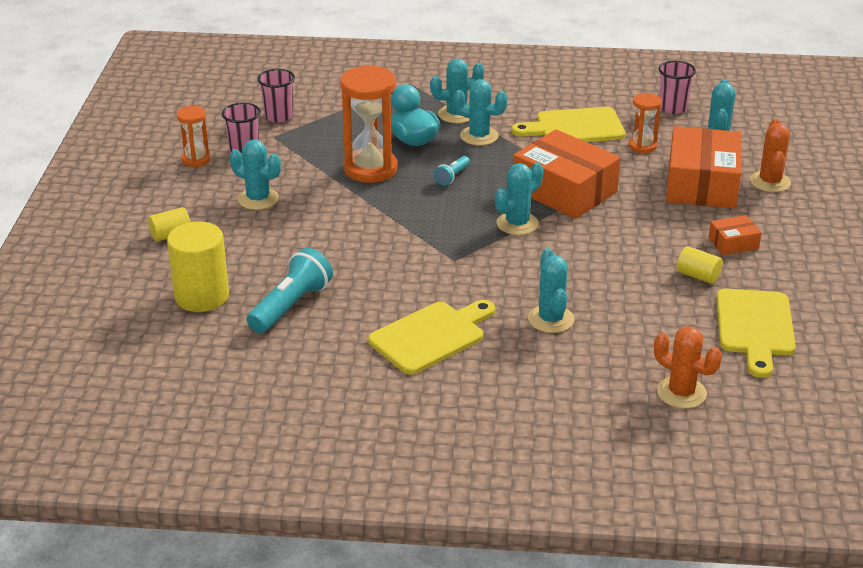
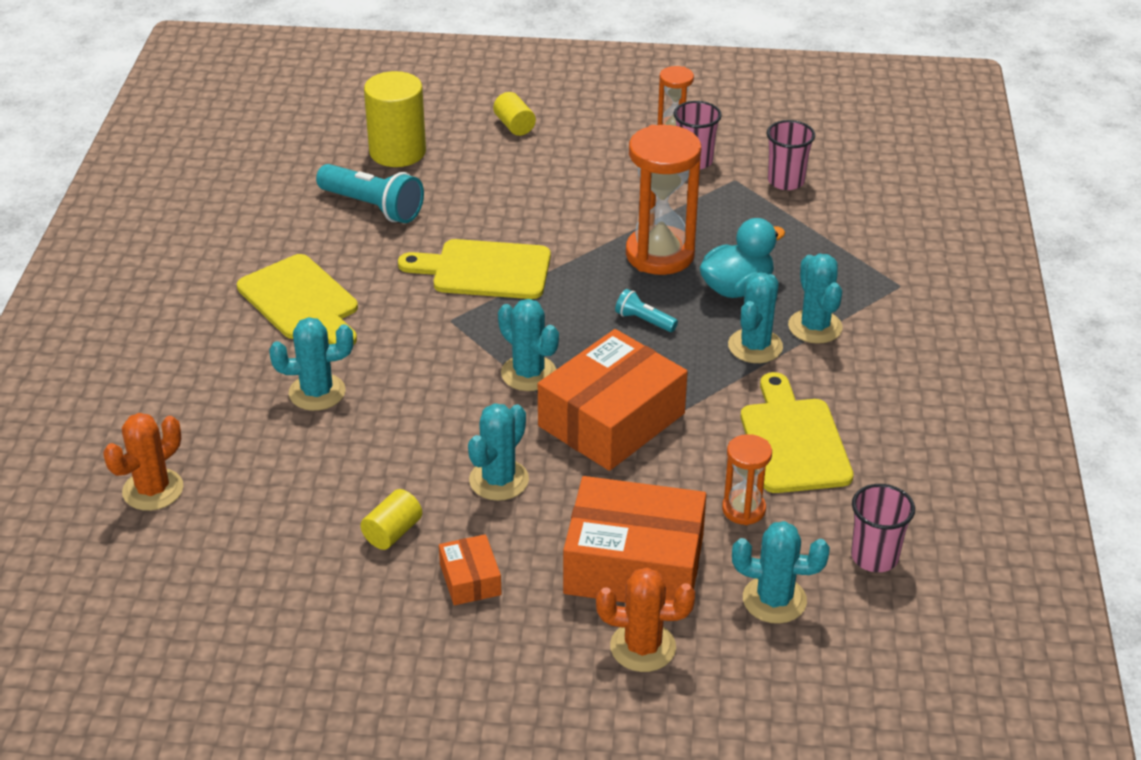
camera: 90 degrees right, 5 degrees up
(258, 199) = (587, 176): turquoise cactus -> turquoise cactus (499, 480)
(755, 327) = (268, 574): yellow cutting board -> yellow cutting board (484, 270)

